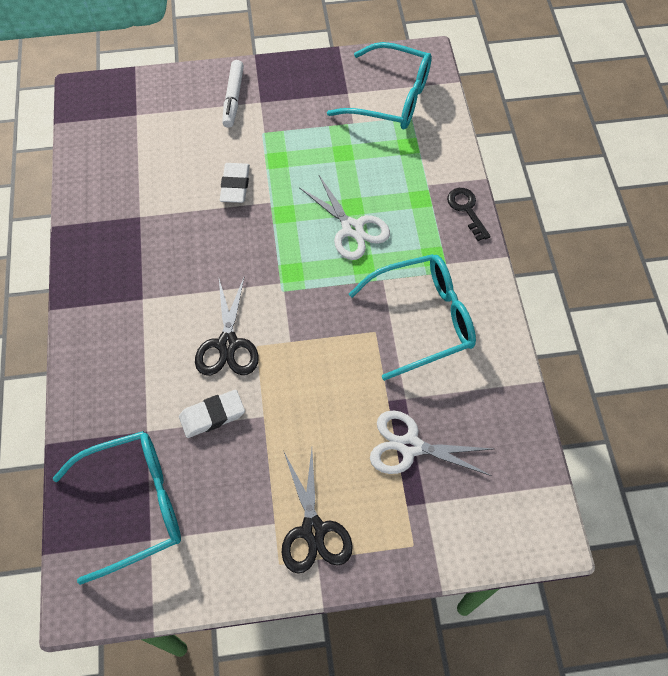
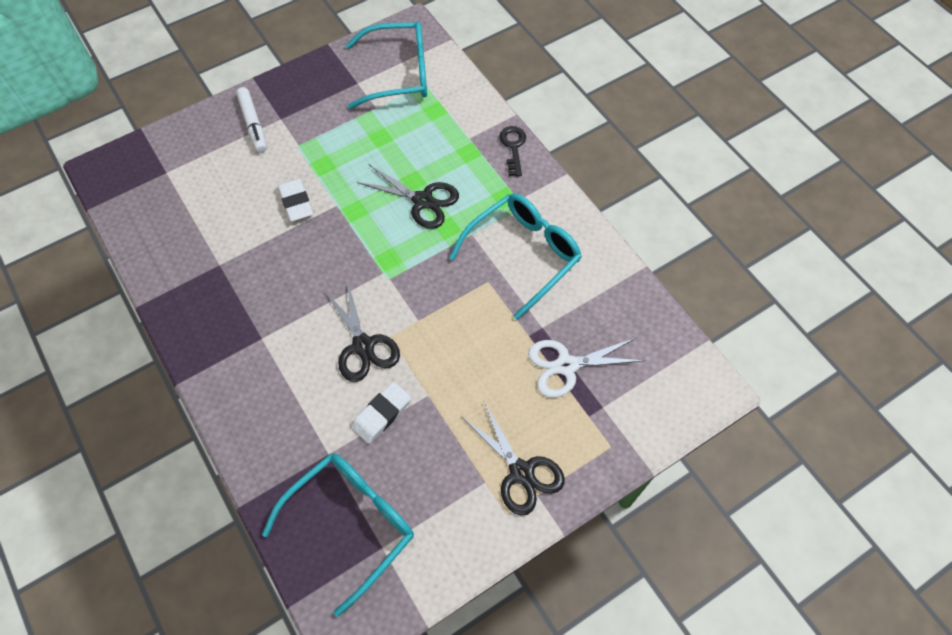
camera: 25 degrees left, 0 degrees up
(352, 229) = (422, 201): white scissors -> black scissors
(466, 210) = (513, 147): black key -> black key turned 45 degrees clockwise

